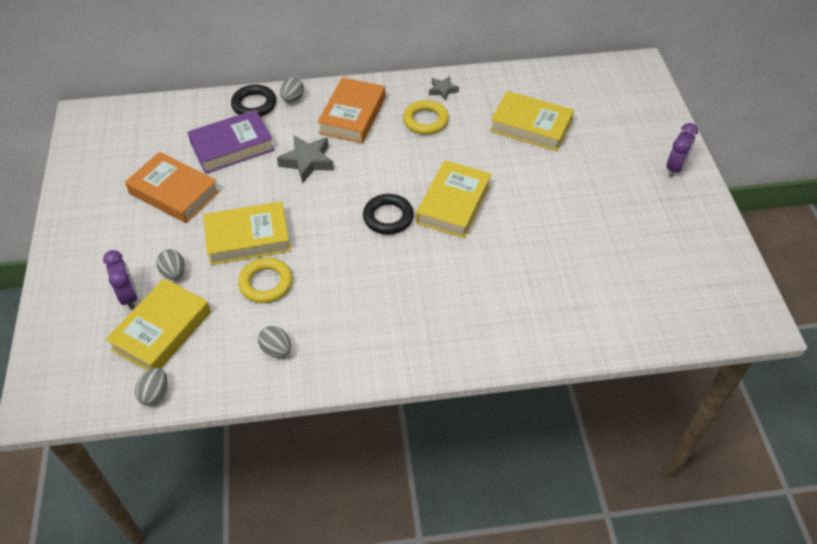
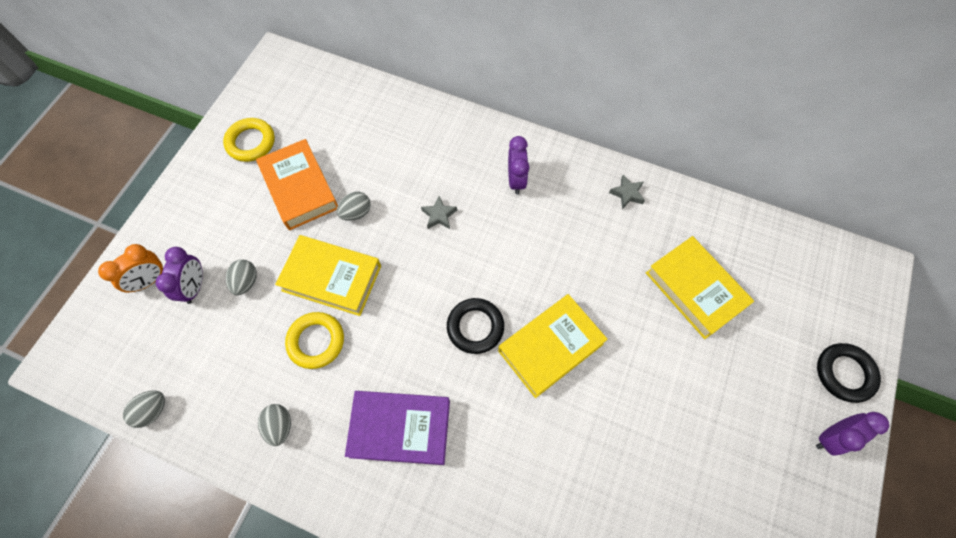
camera: 30 degrees right, 15 degrees up
(82, 311) = (150, 280): none -> orange clock
(162, 330) = (199, 342): yellow book -> none
(232, 146) = (381, 160): purple book -> purple book (400, 428)
(254, 104) = (430, 119): black ring -> black ring (844, 373)
(292, 99) = (470, 130): grey egg -> grey egg (356, 213)
(307, 162) = (439, 215): grey star -> grey star, size x0.58
(352, 115) = (516, 180): orange book -> purple clock
(425, 120) = (586, 224): yellow ring -> yellow ring (251, 142)

